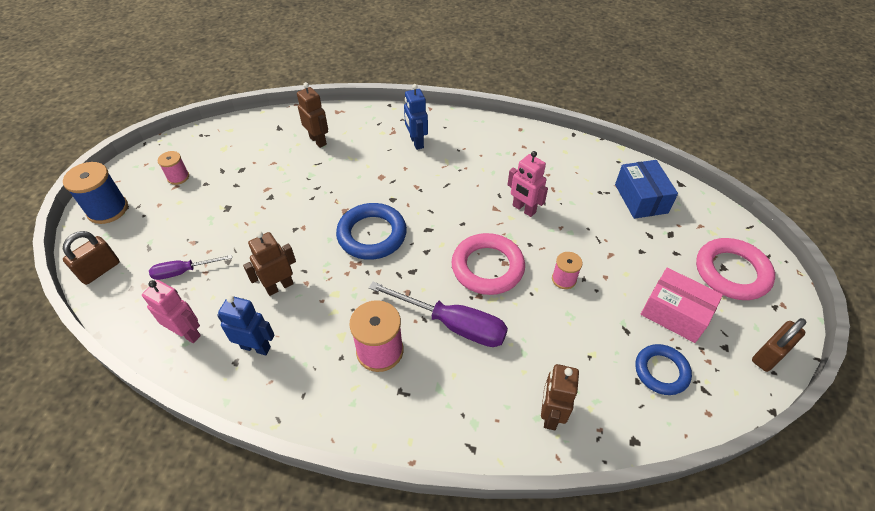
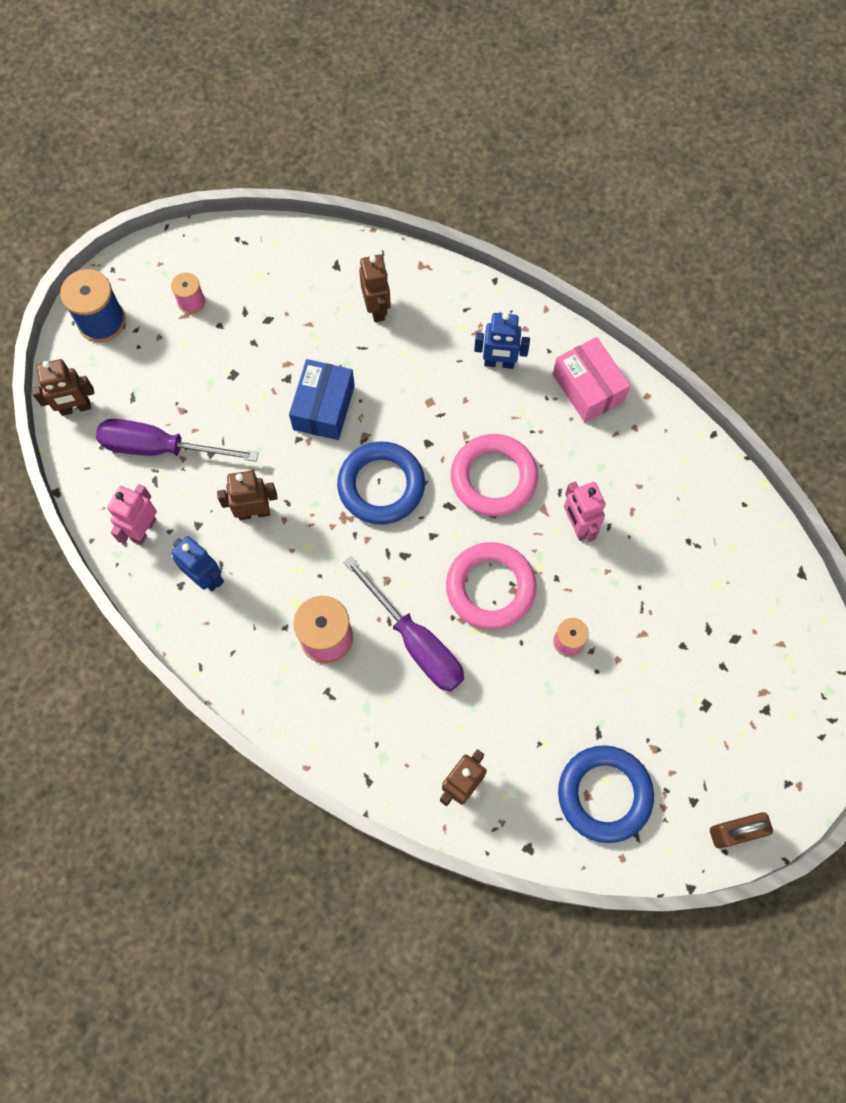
camera: 25 degrees right, 20 degrees up
(100, 270) = (75, 408): brown padlock -> brown robot
(183, 271) = (160, 448): purple screwdriver -> purple screwdriver, size x1.74
(187, 333) = (143, 529): pink robot -> pink robot turned 120 degrees counterclockwise
(416, 142) = (499, 363): blue robot -> blue robot turned 90 degrees counterclockwise
(641, 198) = (734, 573): blue box -> blue box (324, 407)
(661, 371) = (604, 794): blue ring -> blue ring, size x1.54
(675, 313) = (666, 739): pink box -> pink box (588, 388)
(731, 272) = (770, 720): pink ring -> pink ring (493, 478)

